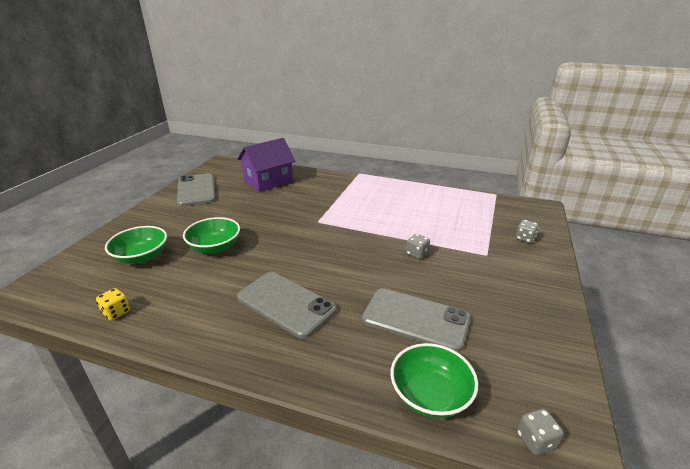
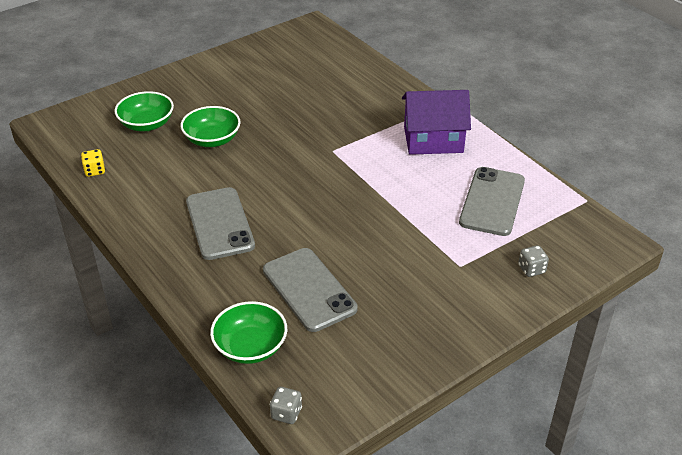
camera: 35 degrees right, 10 degrees up
(196, 190) = (252, 59): grey phone -> grey phone (492, 201)
(268, 181) = (335, 74): purple house -> purple house (433, 140)
(417, 254) = (388, 231): grey dice -> none

